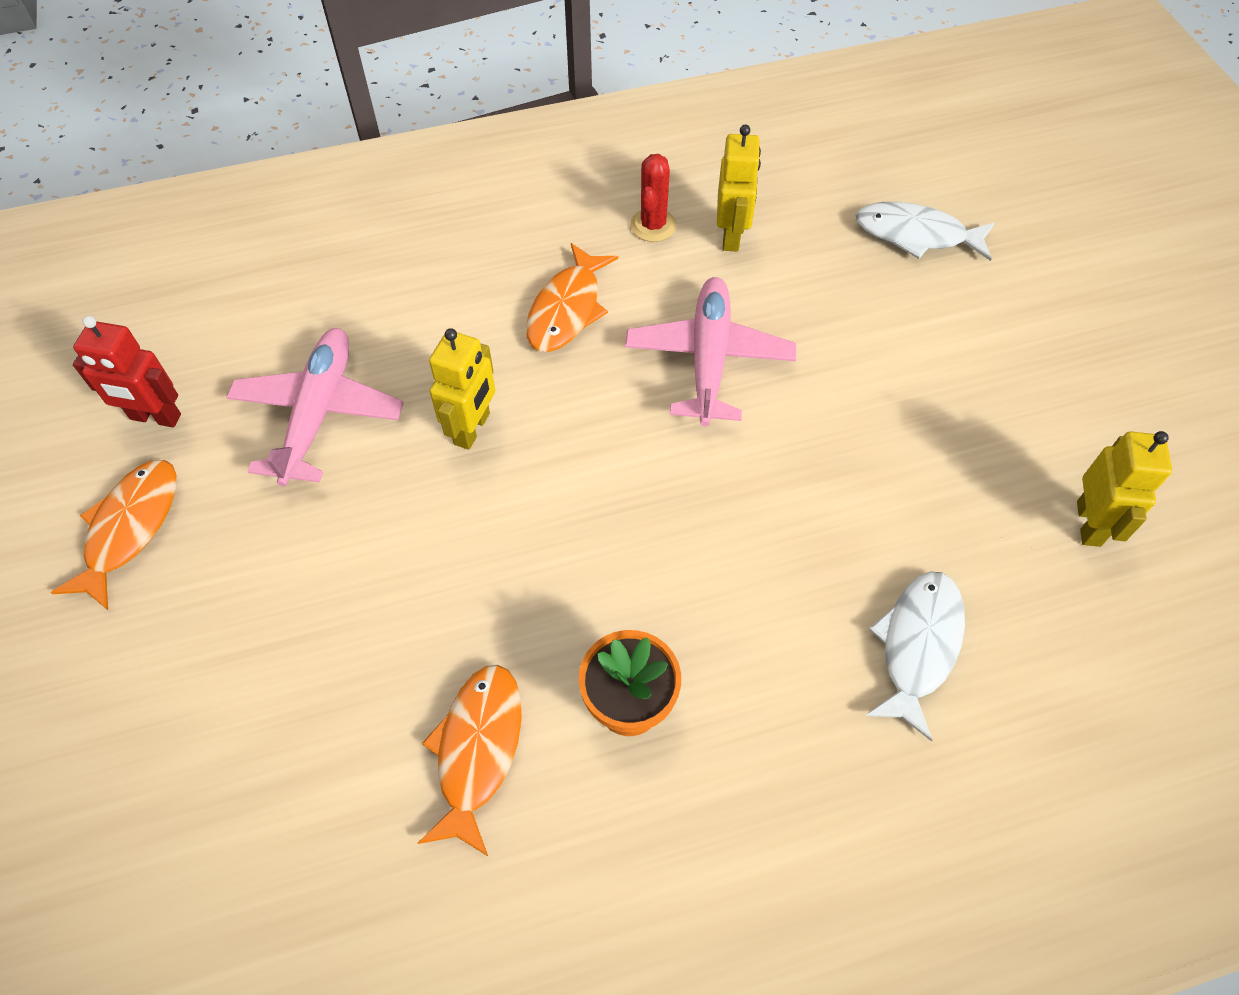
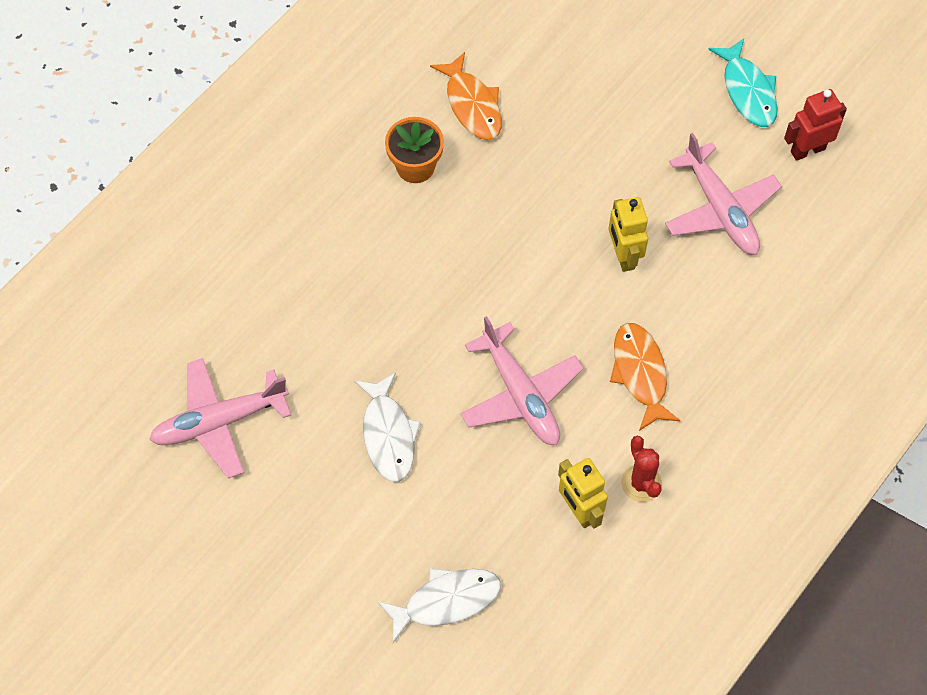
camera: 145 degrees right, 5 degrees up
(130, 528) = (747, 91): orange fish -> turquoise fish
(917, 646) = (284, 285): white fish -> white fish (388, 435)
(1089, 523) = (219, 422): yellow robot -> pink plane

